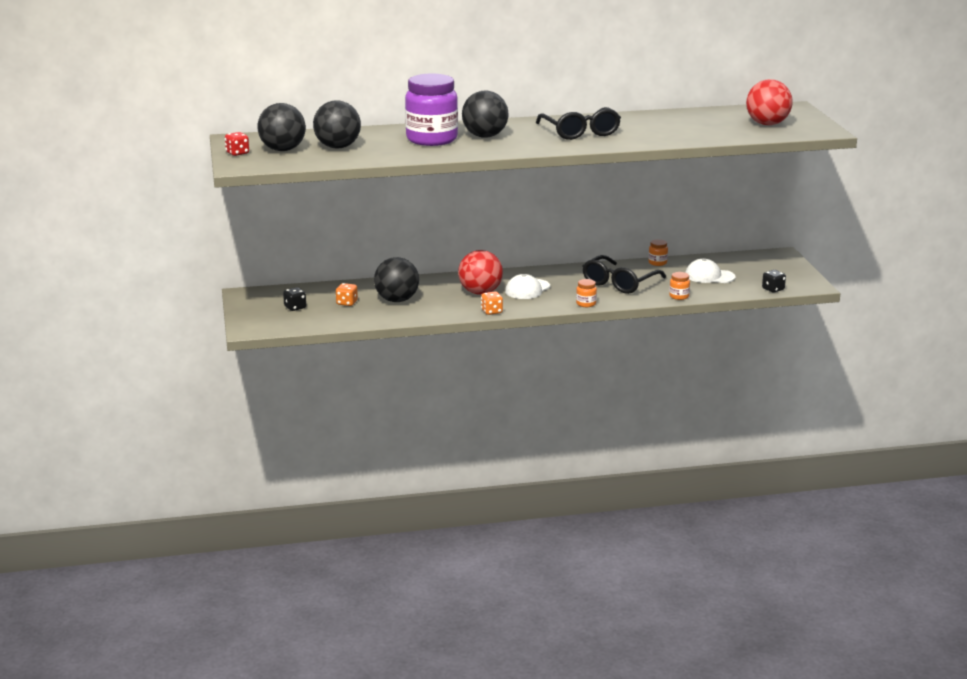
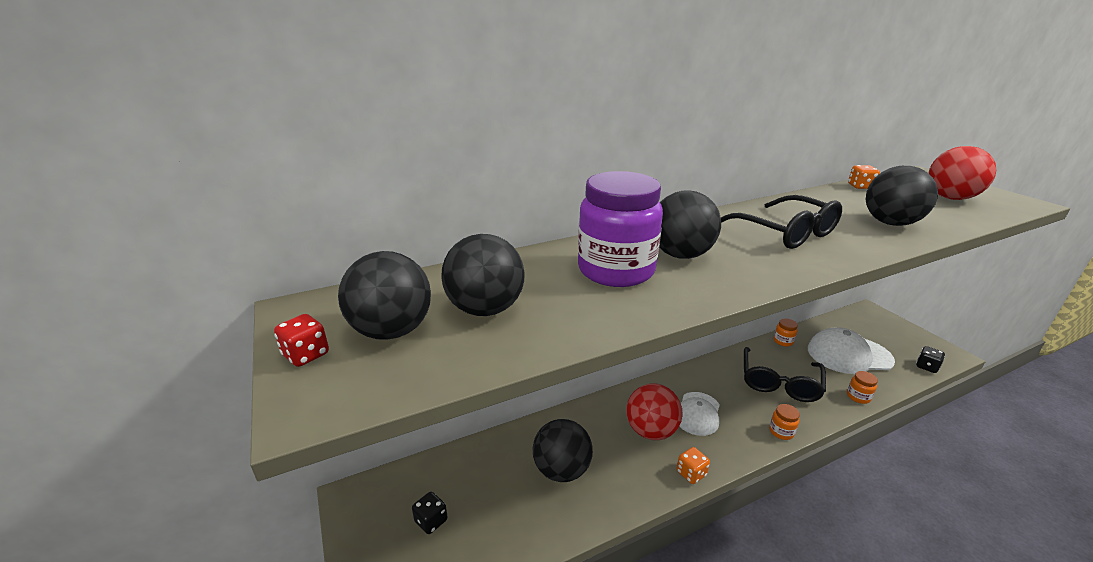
camera: 15 degrees left, 5 degrees up
(347, 303) = (499, 492): orange dice -> orange dice (860, 186)
(674, 133) = (890, 223): none -> black ball
(709, 276) = (849, 355): white cap -> white cap, size x1.55

